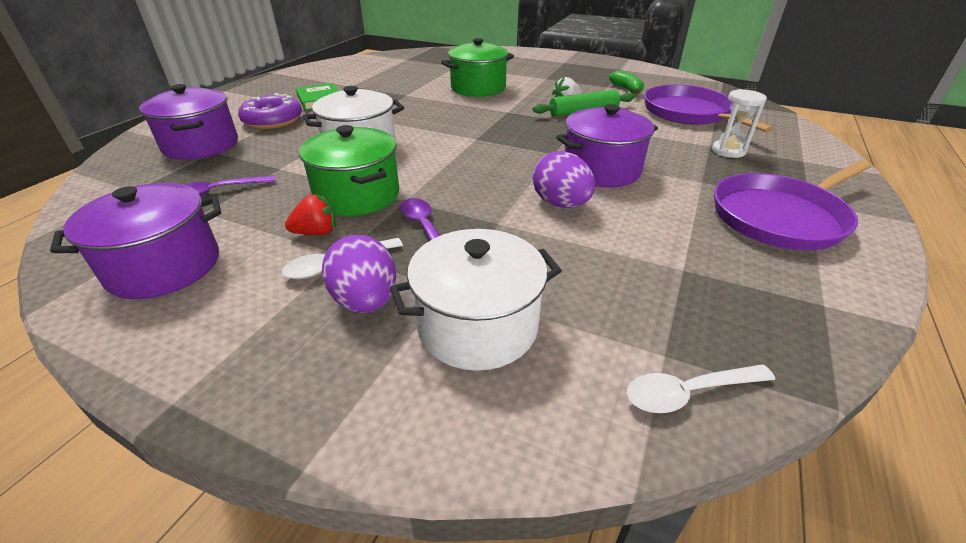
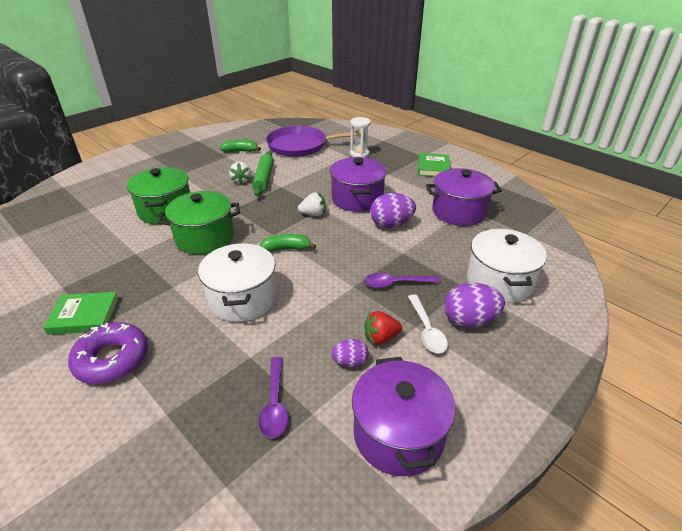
camera: 70 degrees left, 0 degrees up
(201, 145) = (136, 427): purple pot -> purple pot (459, 212)
(274, 219) = (350, 362): none -> purple egg
(316, 232) = (381, 337): red strawberry -> red strawberry turned 105 degrees counterclockwise
(357, 195) = (333, 310): green pot -> green pot (205, 238)
(454, 150) = (286, 249): none -> green banana
(536, 150) = (313, 214): none -> white strawberry
(688, 392) = (548, 236): white spoon -> none
(780, 217) = (433, 168): purple pan -> green book

